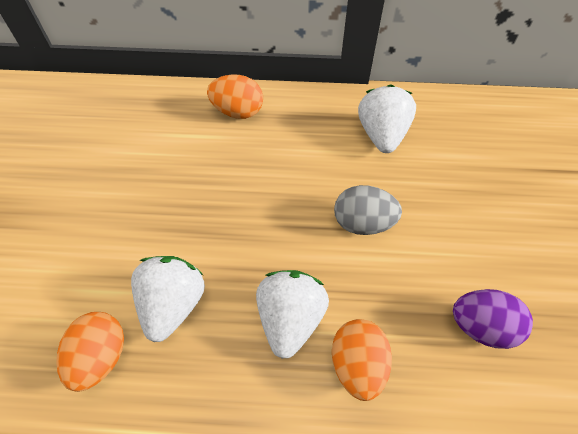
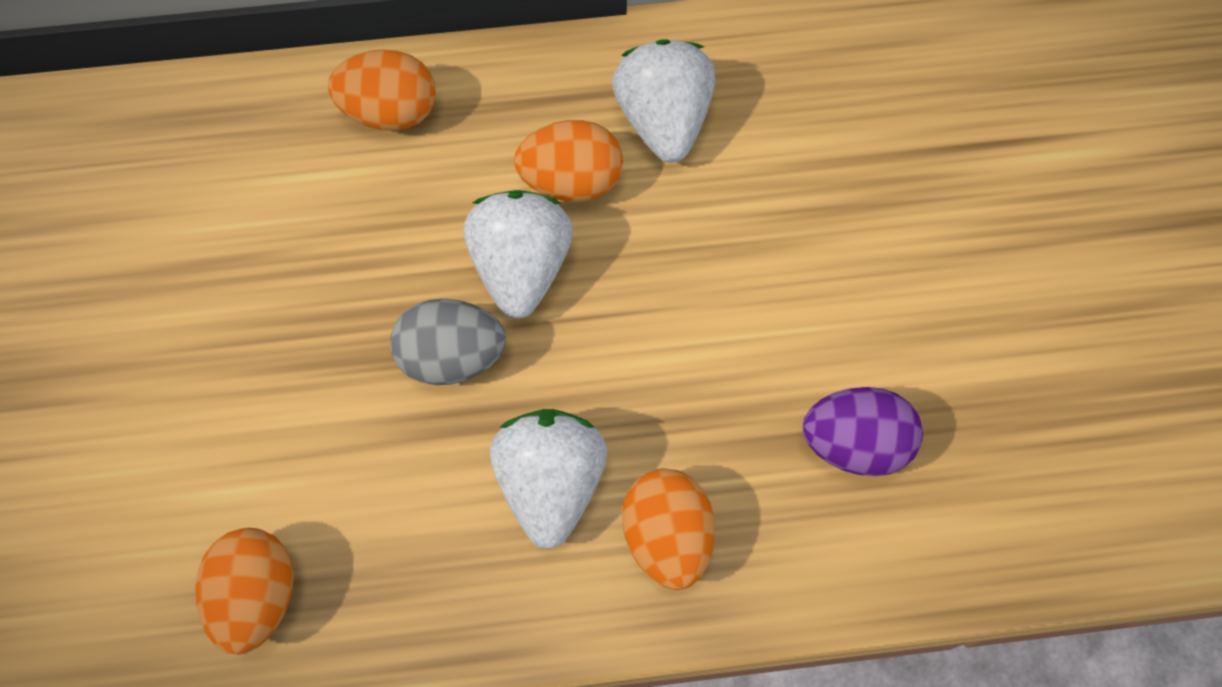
camera: 10 degrees left, 10 degrees up
(173, 304) = (354, 492): white strawberry -> white strawberry (521, 267)
(327, 157) = (571, 181): none -> orange egg
(363, 223) = (648, 298): grey egg -> grey egg (452, 356)

